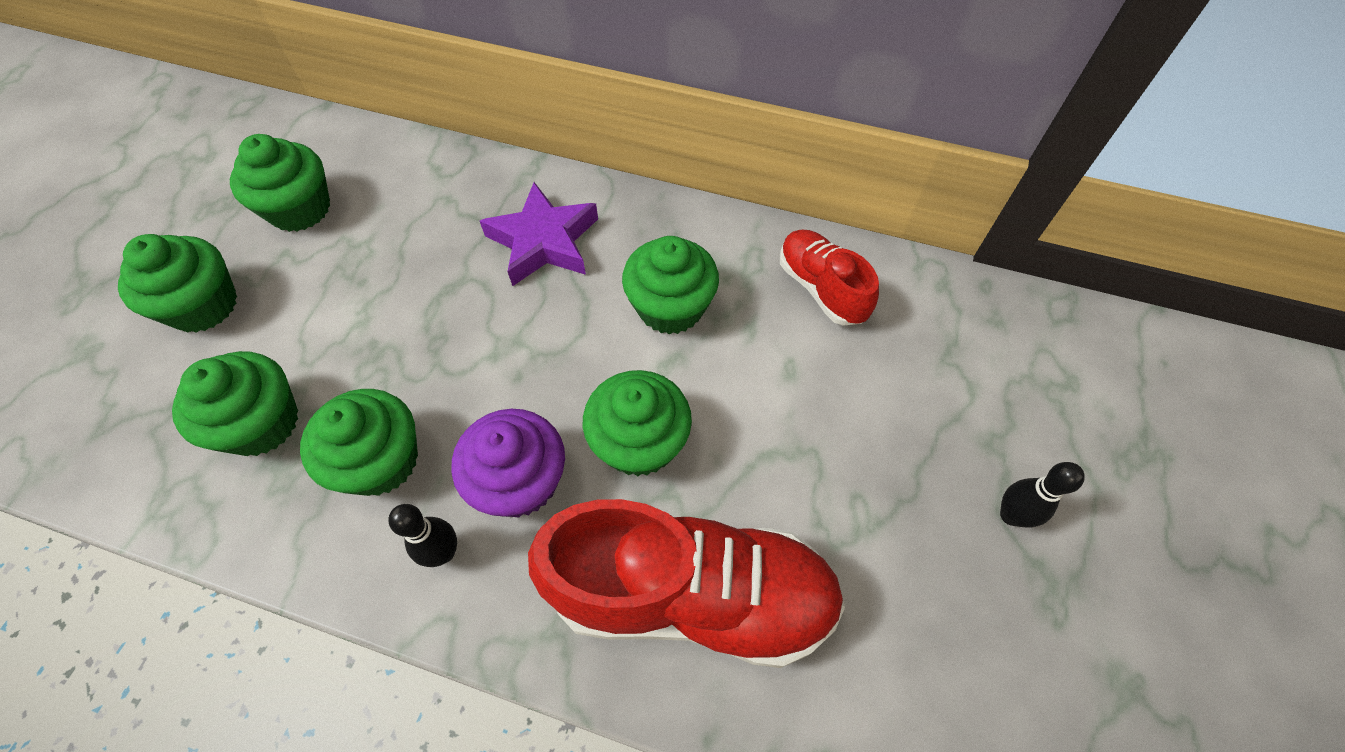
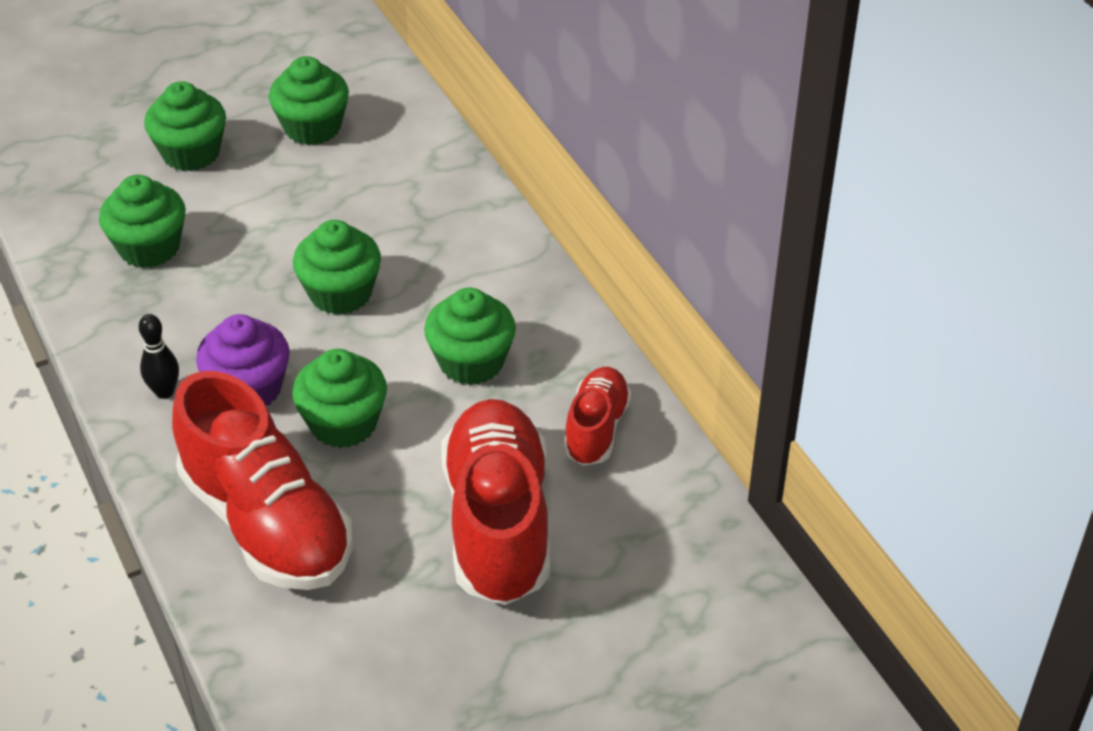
camera: 45 degrees right, 15 degrees down
(381, 461) = (187, 317): green cupcake -> green cupcake (340, 293)
(544, 241) = (442, 258): purple star -> none
(857, 422) = (498, 523): none -> red shoe
(1010, 515) = (521, 652): black bowling pin -> none

